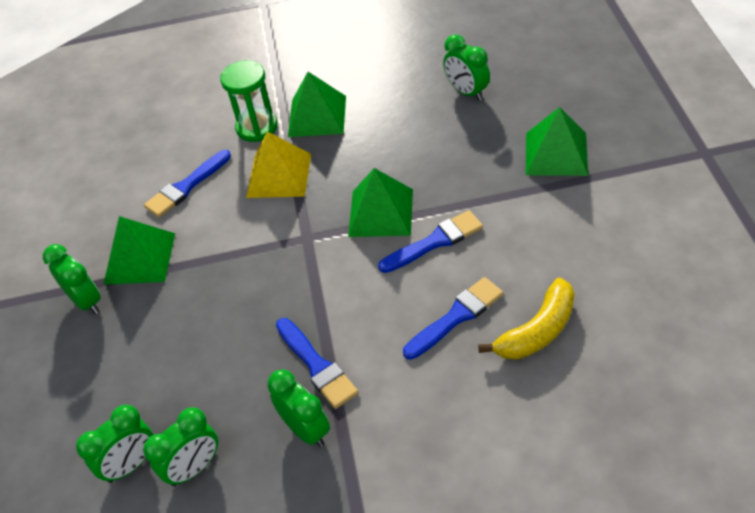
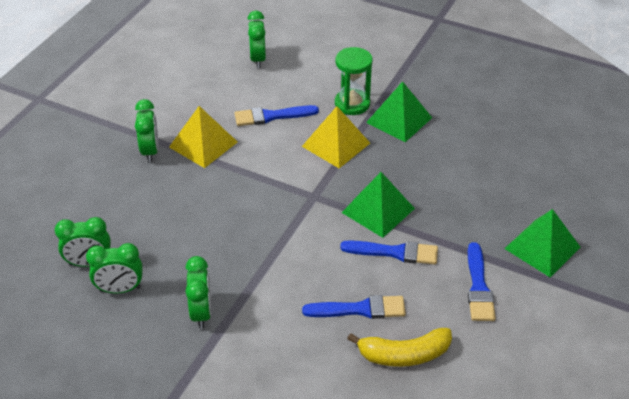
camera: 30 degrees right, 5 degrees down
(139, 258) = (203, 144): green pyramid -> yellow pyramid
(317, 366) = (244, 279): blue brush -> blue brush (478, 287)
(467, 92) = (521, 165): green clock -> green clock (258, 59)

